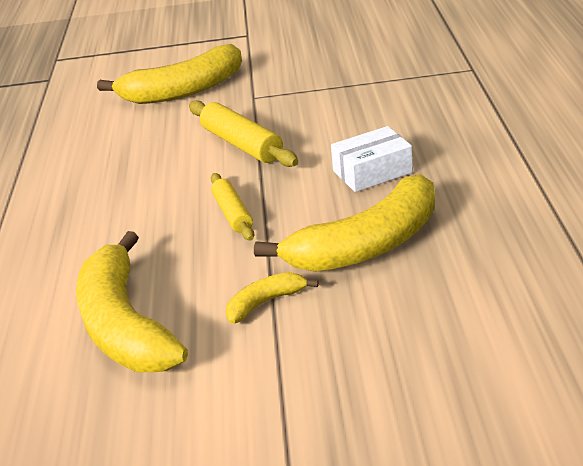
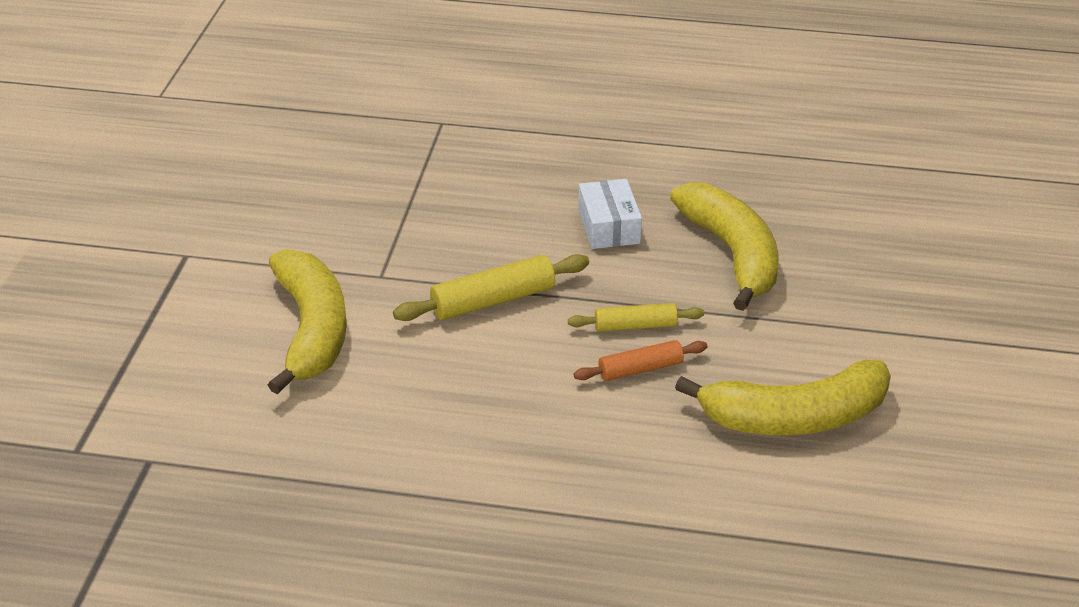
camera: 80 degrees left, 5 degrees up
(174, 228) = (640, 369): none -> orange rolling pin
(265, 302) = (793, 325): yellow banana -> none

